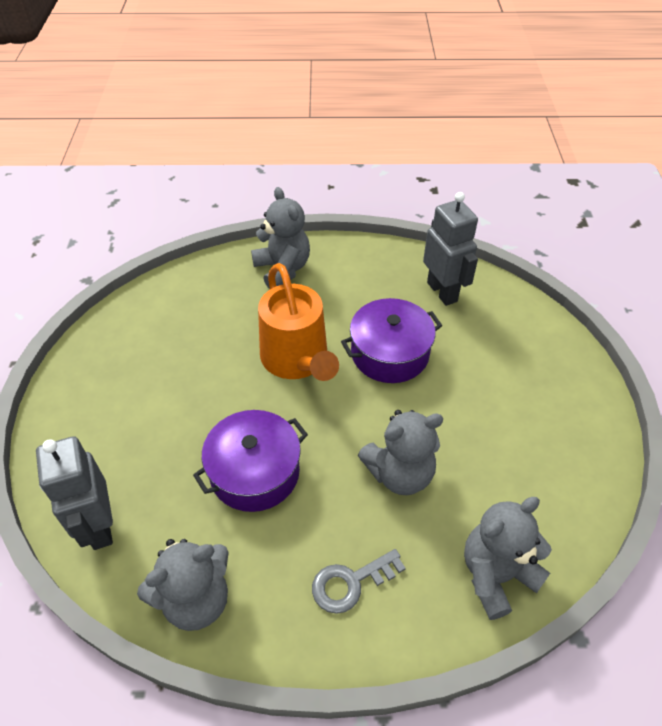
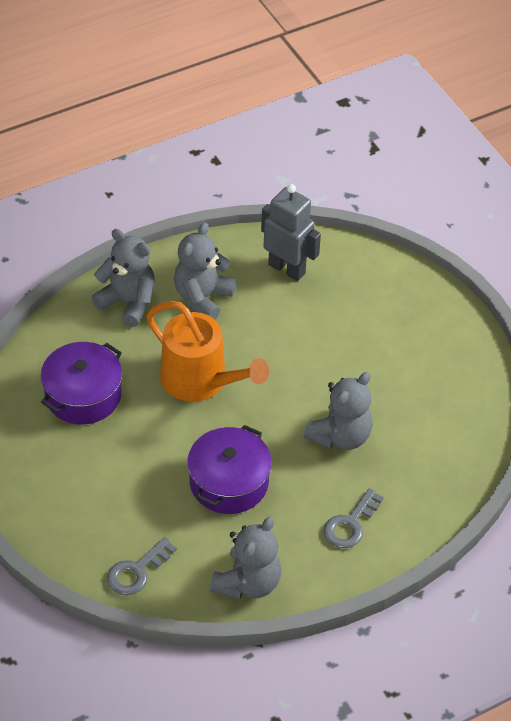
camera: 30 degrees left, 0 degrees up
(99, 526) = (137, 571): grey robot -> grey key
(390, 353) = (275, 343): purple pot -> purple pot (83, 395)
(496, 575) = (446, 475): grey teddy bear -> grey teddy bear (202, 298)

